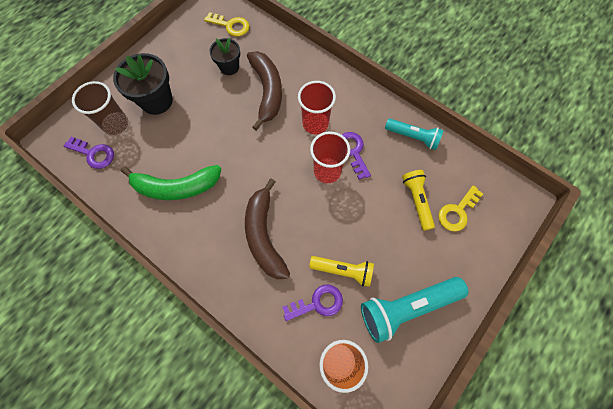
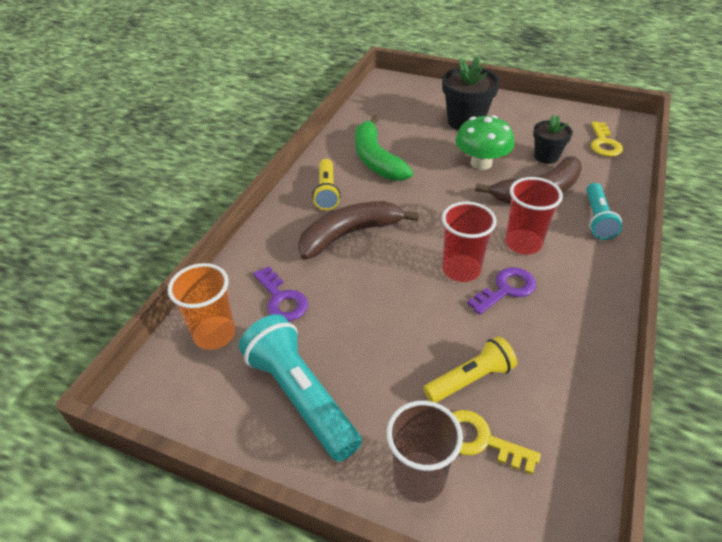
camera: 75 degrees right, 25 degrees down
(94, 154) = (384, 104): purple key -> none
(116, 124) = (422, 107): brown cup -> brown cup (419, 478)
(217, 112) = (481, 163): none -> green mushroom
(343, 270) = (331, 315): yellow flashlight -> yellow flashlight (327, 192)
(413, 137) = (577, 355): turquoise flashlight -> turquoise flashlight (597, 219)

